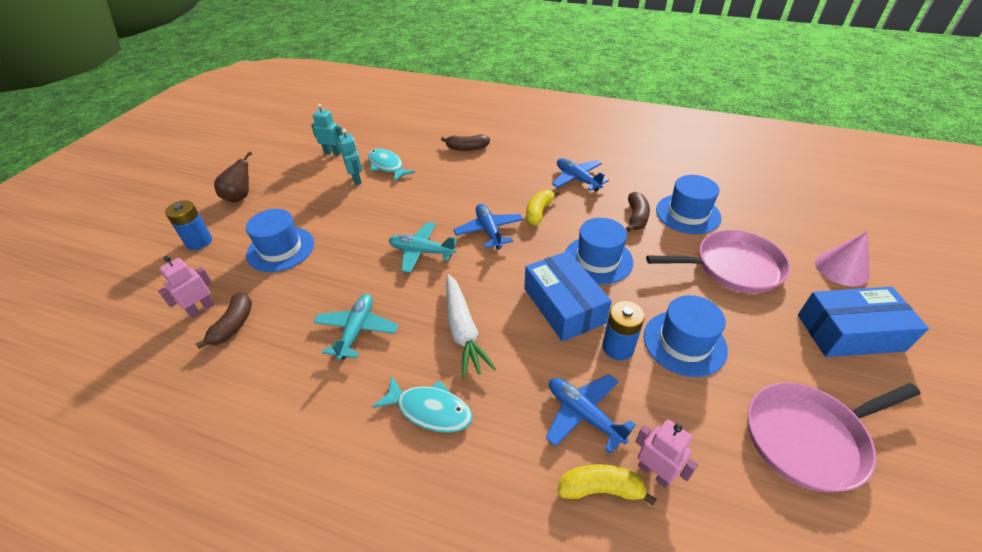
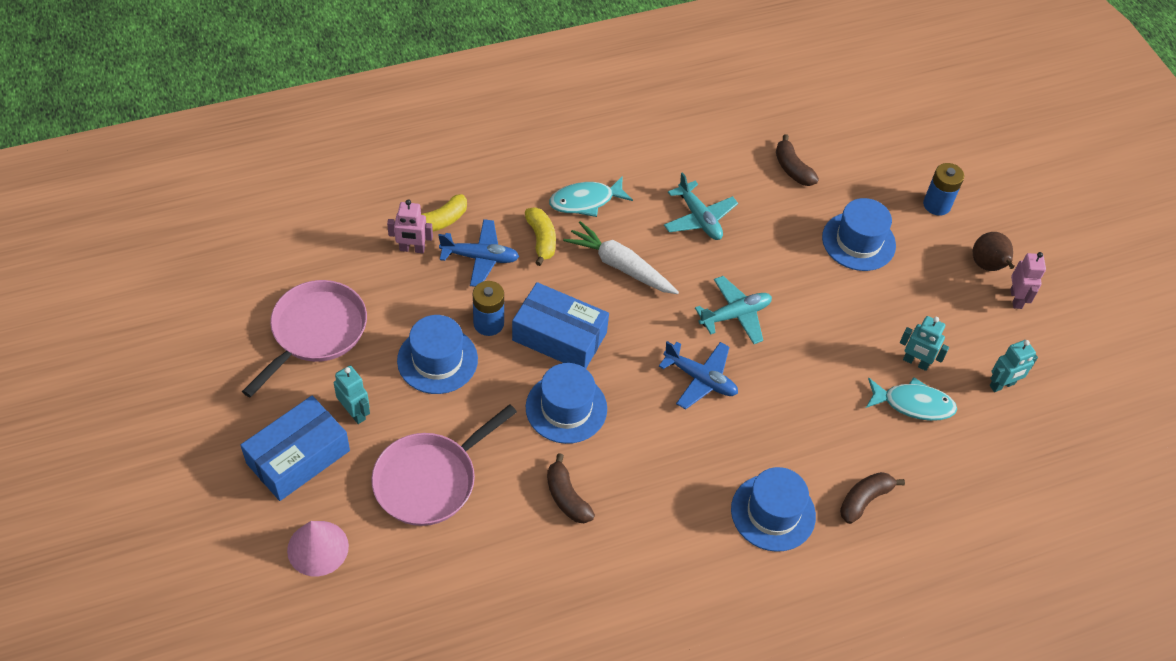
camera: 135 degrees right, 10 degrees up
(201, 309) = (834, 163): pink robot -> pink robot (1016, 299)
(538, 212) = (675, 438): yellow banana -> yellow banana (541, 239)
(577, 179) = (678, 525): blue plane -> none
(688, 214) = (513, 541): blue hat -> blue hat (773, 512)
(783, 340) = (355, 412): none -> turquoise robot

